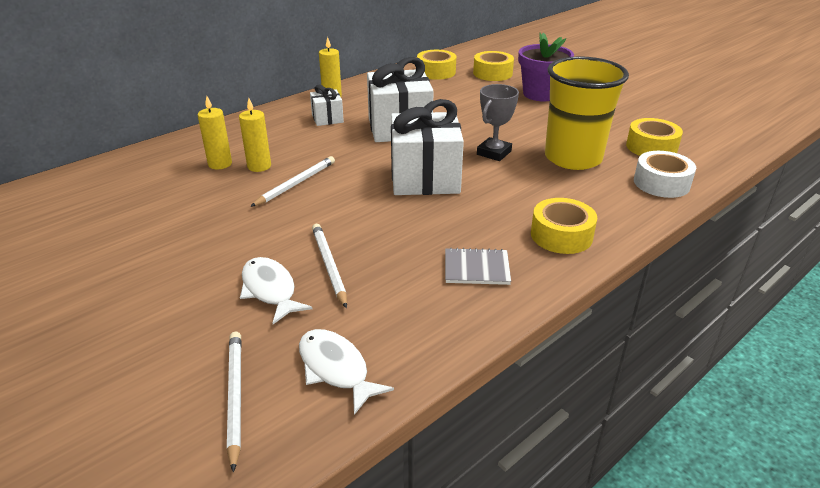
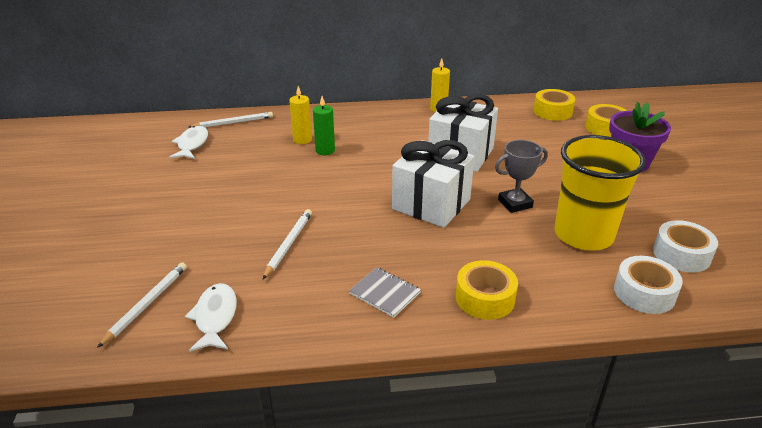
camera: 35 degrees right, 0 degrees up
(259, 166) = (325, 150): yellow candle -> green candle
(270, 290) = (236, 245): white fish -> white fish (192, 144)
(296, 184) = (334, 173): white pencil -> white pencil (233, 123)
(327, 118) = (414, 127): white gift -> none
(651, 147) = (681, 254): yellow tape -> white tape

